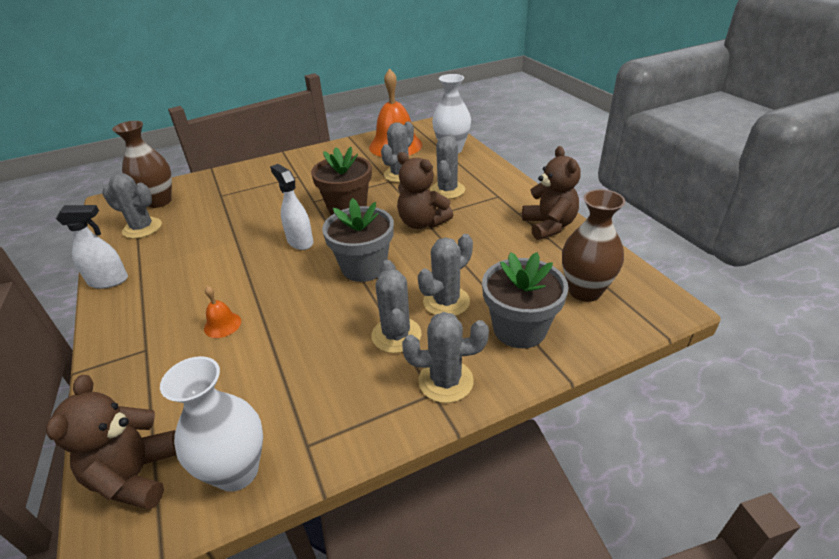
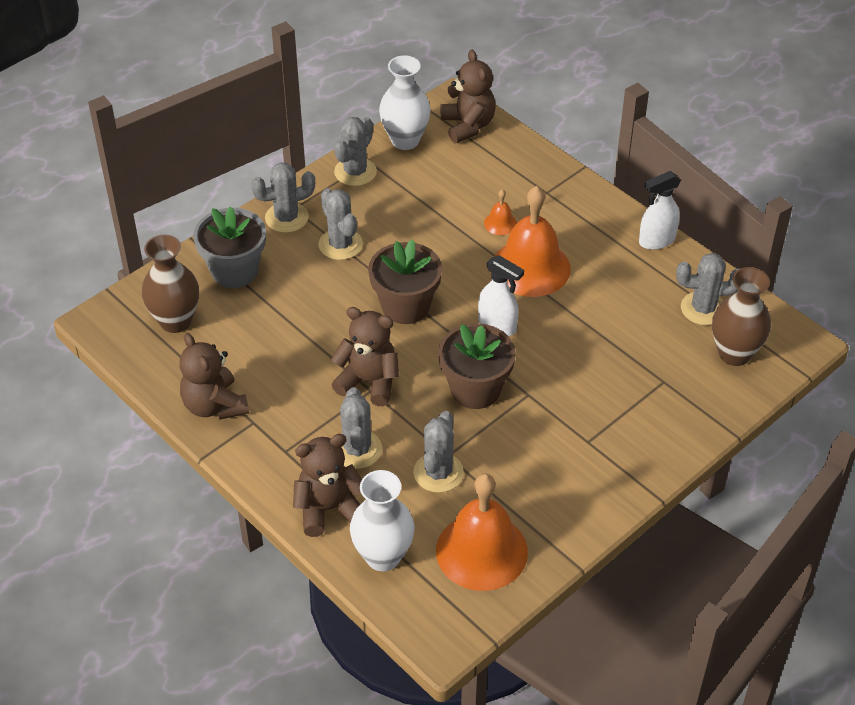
camera: 160 degrees right, 10 degrees up
(234, 279) = (530, 267): none -> orange bell
(364, 267) = (405, 306): grey flower pot -> brown flower pot
(446, 302) = (307, 284): grey cactus -> grey cactus (355, 172)
(477, 169) = (328, 509): none -> brown teddy bear

